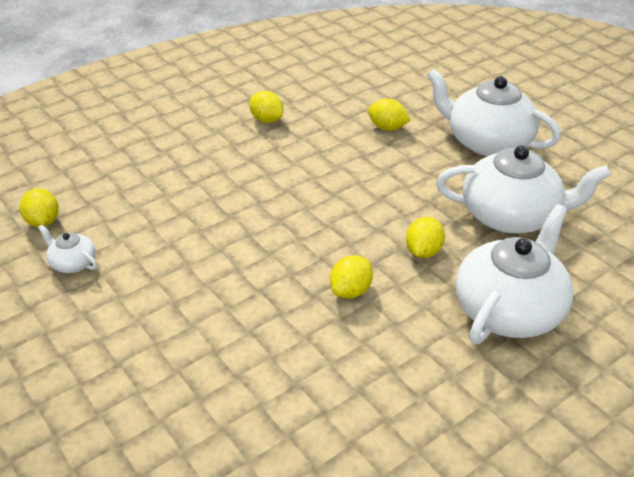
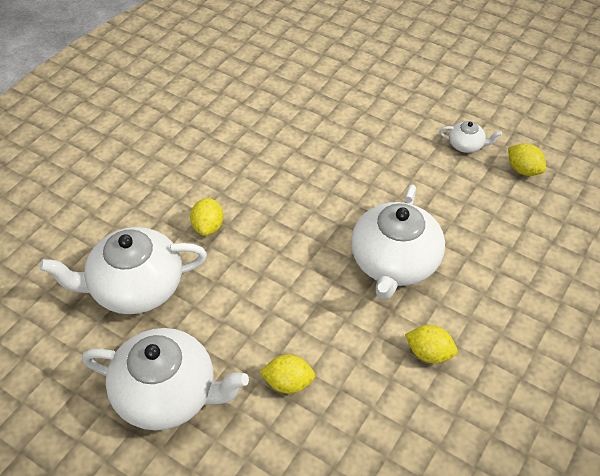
camera: 160 degrees right, 10 degrees up
(351, 291) = (254, 178): yellow lemon -> none
(509, 309) = (133, 194): white teapot -> white teapot (394, 262)

